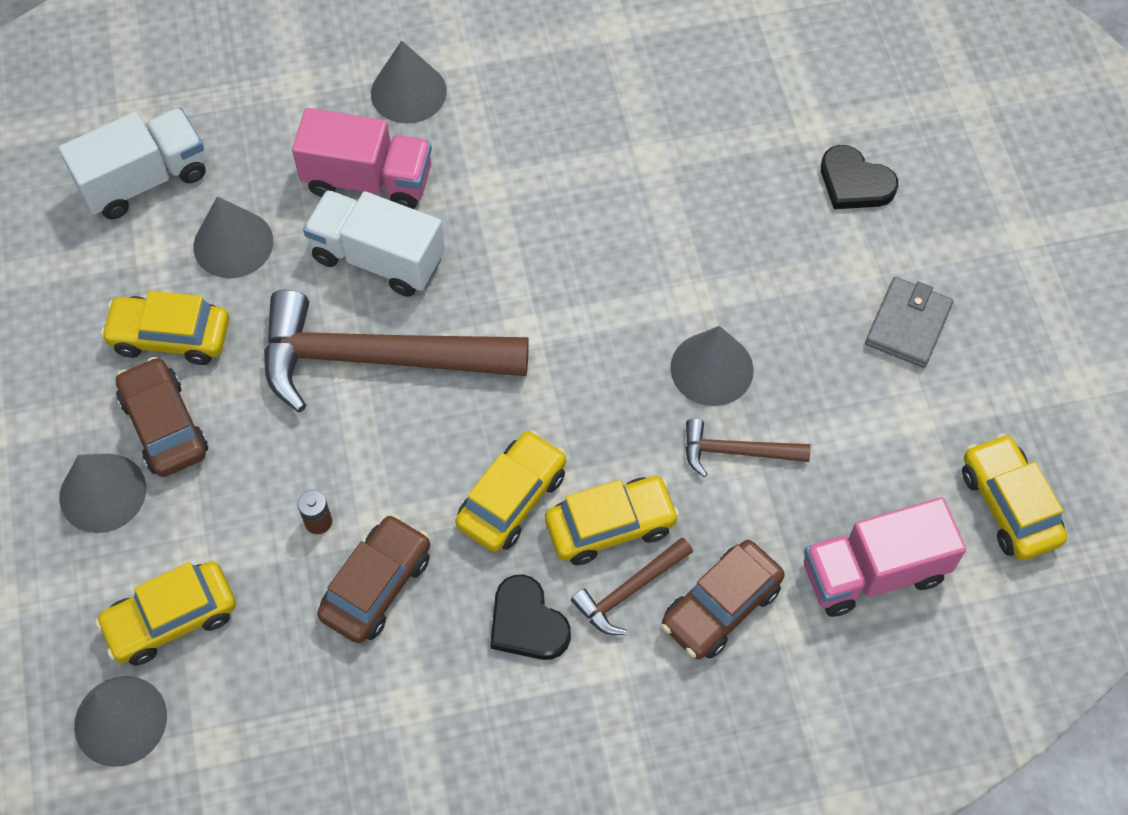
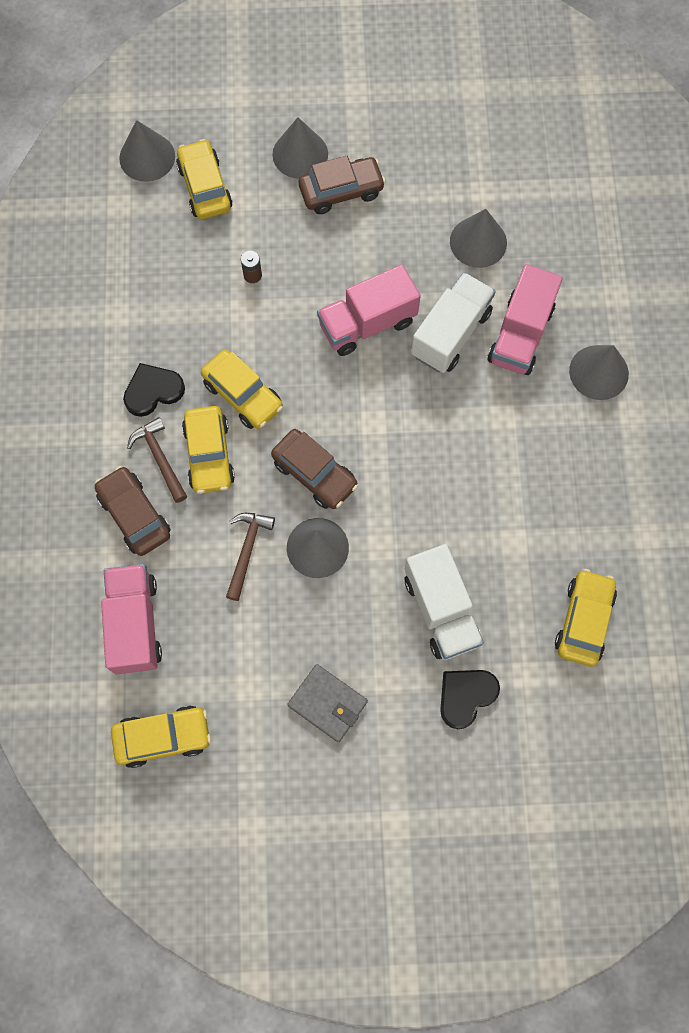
camera: 100 degrees right, 10 degrees up
(144, 180) = (541, 190): white truck -> white truck (441, 610)
(170, 336) = (409, 198): yellow car -> yellow car (583, 620)
(377, 359) = (367, 324): brown hammer -> pink truck
(377, 586) = (200, 305): brown car -> brown car (314, 474)

